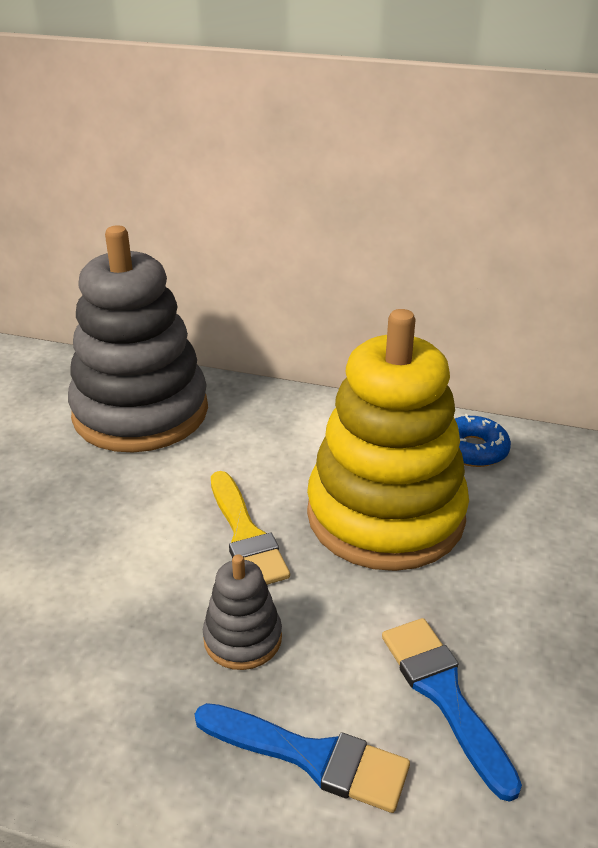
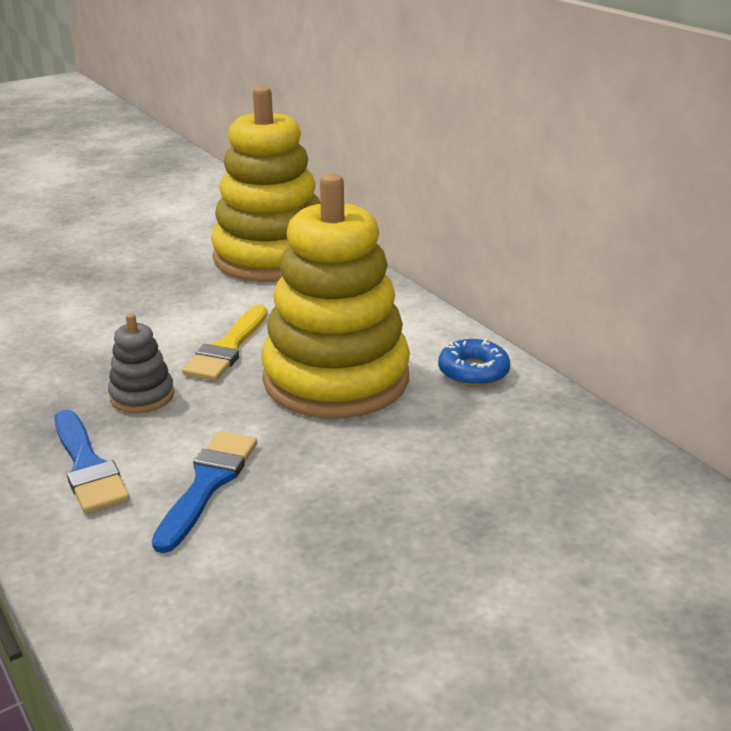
camera: 40 degrees right, 5 degrees down
(140, 412) = (271, 257): grey stacking toy -> yellow stacking toy

